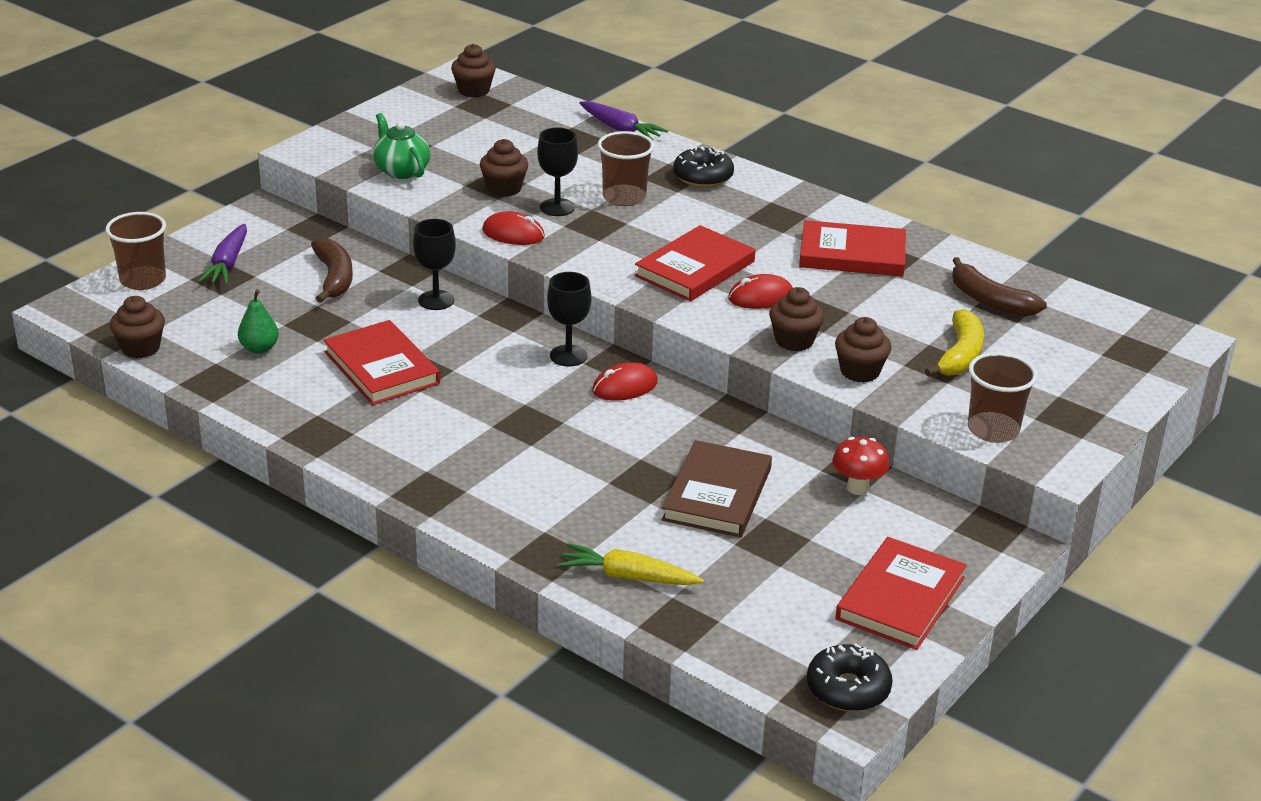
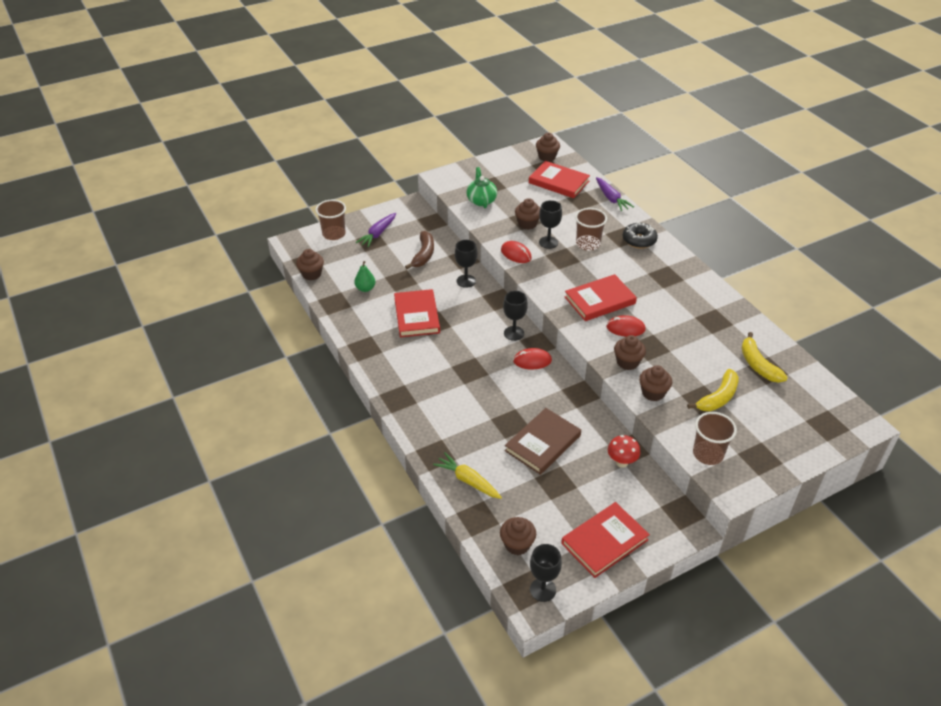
camera: 25 degrees right, 10 degrees up
(767, 641) = (517, 544): none -> brown cupcake
(848, 689) = (543, 590): black donut -> black goblet
(852, 254) = (694, 312): red book -> red book (558, 182)
(989, 300) = (758, 365): brown banana -> yellow banana

